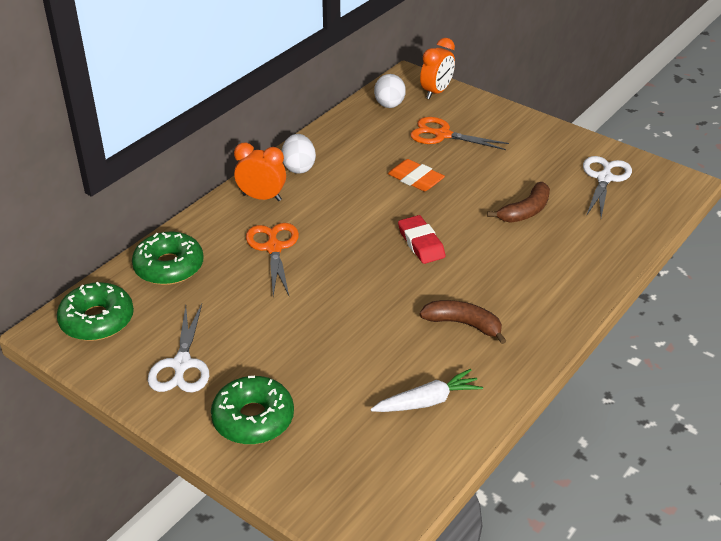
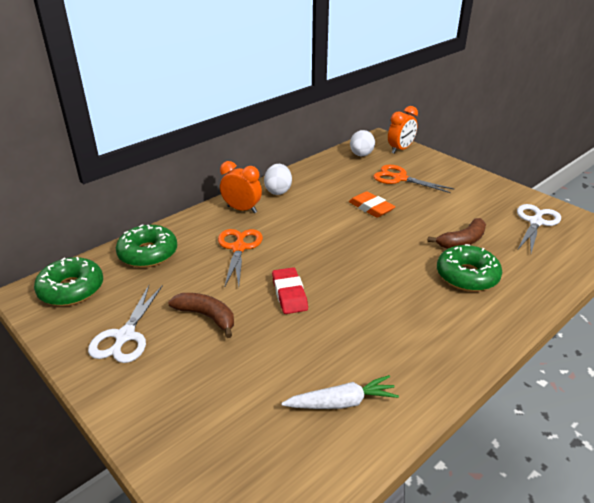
camera: 10 degrees right, 5 degrees down
(253, 419) = (169, 396): green donut -> green donut (467, 276)
(421, 243) = (365, 257): red eraser -> red eraser (289, 294)
(463, 324) = (391, 331): brown banana -> brown banana (207, 316)

